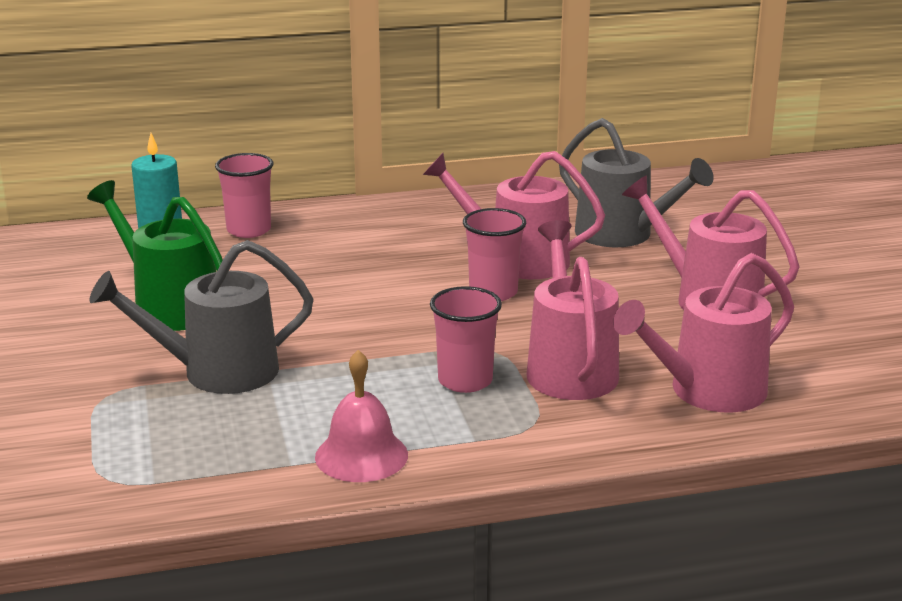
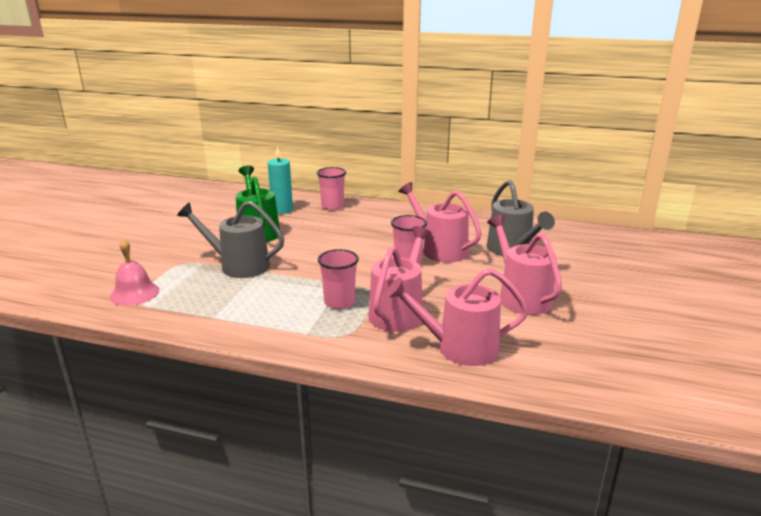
camera: 30 degrees right, 0 degrees up
(361, 455) = (247, 324): pink bell -> pink bell (134, 293)

